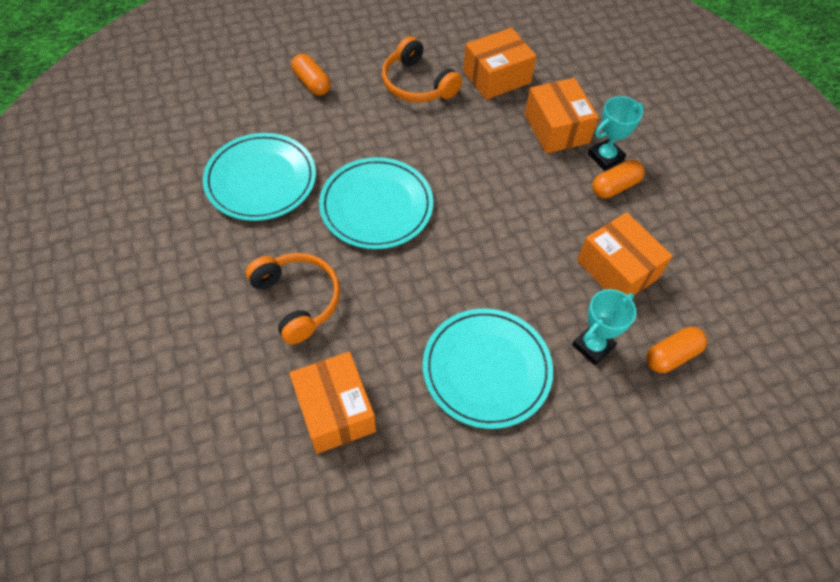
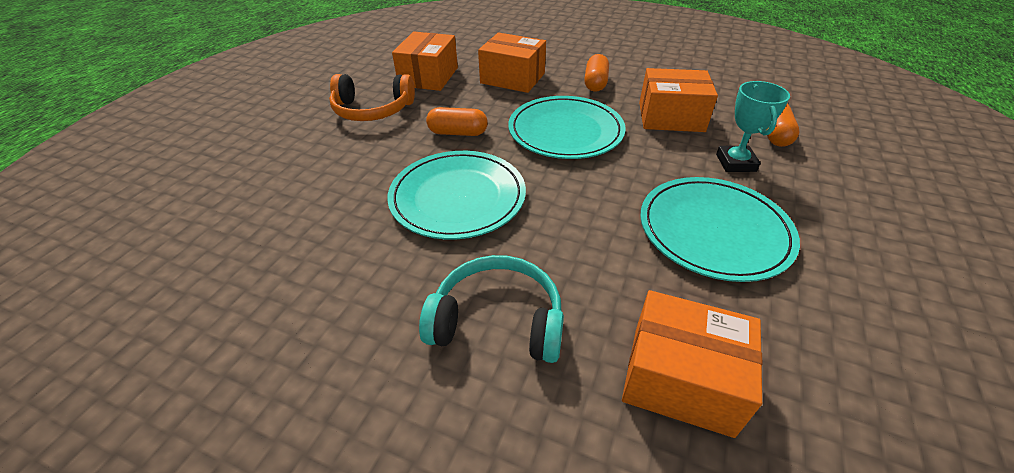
camera: 45 degrees left, 15 degrees down
(261, 180) = (311, 257): turquoise plate -> turquoise plate (565, 131)
(298, 300) = (497, 320): orange headphones -> turquoise headphones
(312, 83) = (268, 160): orange capsule -> orange capsule (458, 133)
(605, 157) = (565, 74): turquoise trophy -> none

